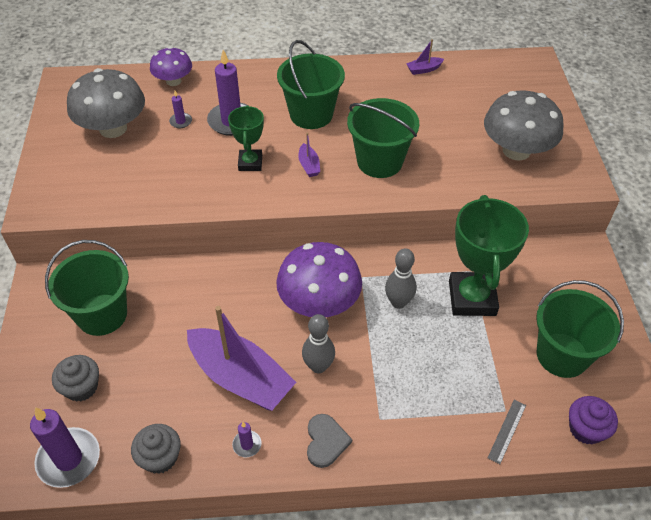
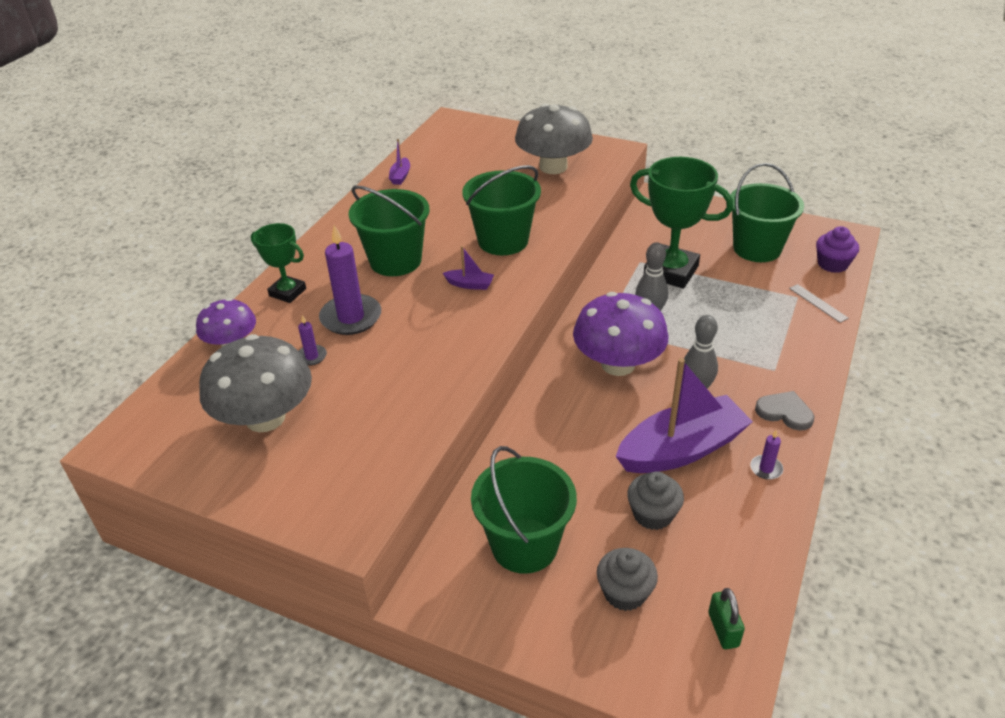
camera: 60 degrees left, 10 degrees down
(69, 459) = (723, 629): purple candle -> green padlock
(160, 457) = (754, 543): grey cupcake -> grey cupcake (652, 514)
(250, 163) = (430, 322): green trophy -> green trophy (287, 292)

